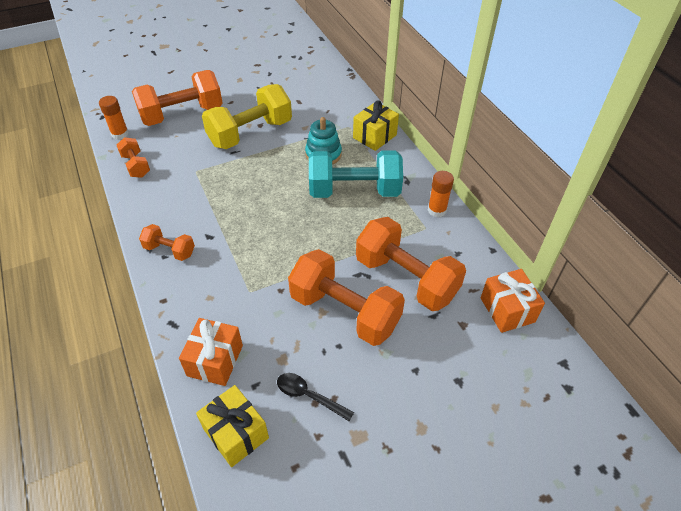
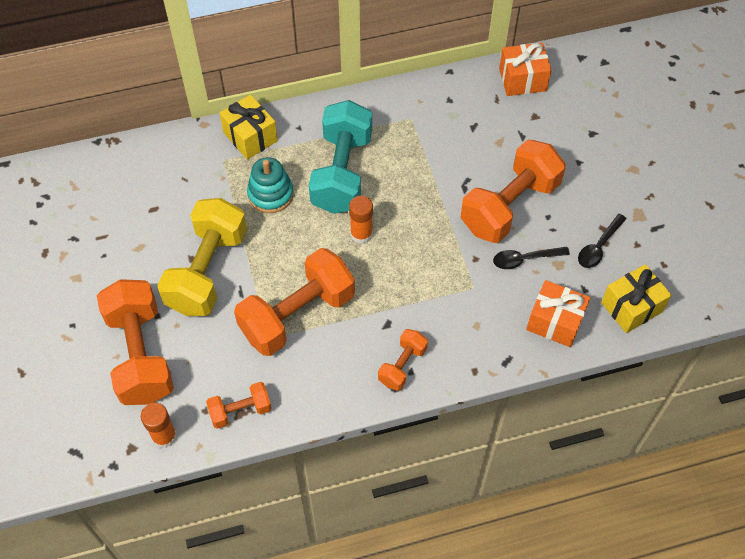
camera: 80 degrees left, 10 degrees up
(250, 133) = (207, 271): yellow dumbbell -> yellow dumbbell turned 45 degrees clockwise
(284, 329) = (525, 259): none -> black spoon
(406, 278) = (475, 148): orange dumbbell -> orange dumbbell (297, 315)
(437, 210) = (387, 103): orange glue stick -> orange glue stick (361, 234)

